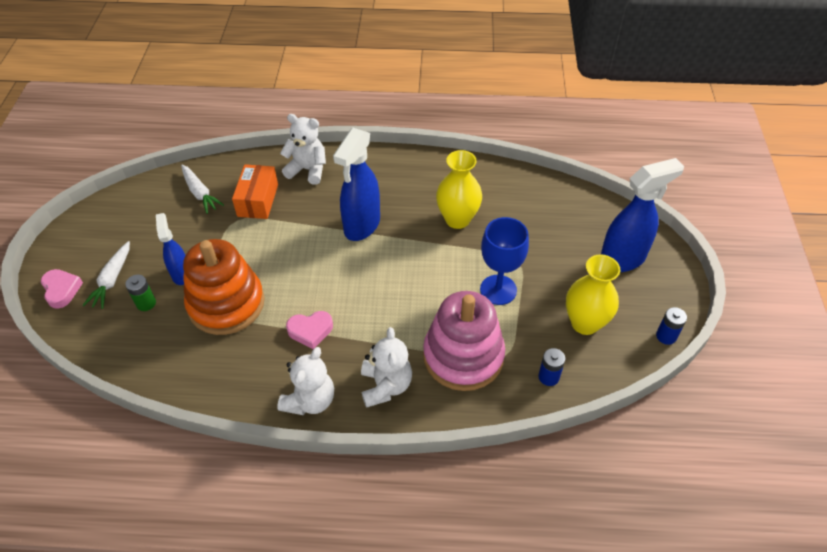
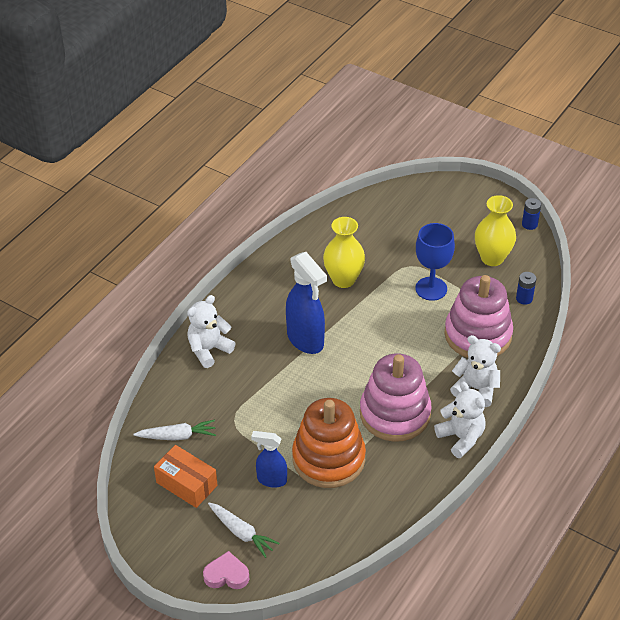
camera: 60 degrees left, 5 degrees down
(146, 303) = (288, 515): green battery -> none
(257, 200) = (220, 397): orange box -> orange box (186, 484)
(310, 331) = (395, 414): pink heart -> pink stacking toy
(622, 259) = (450, 210): blue spray bottle -> none

